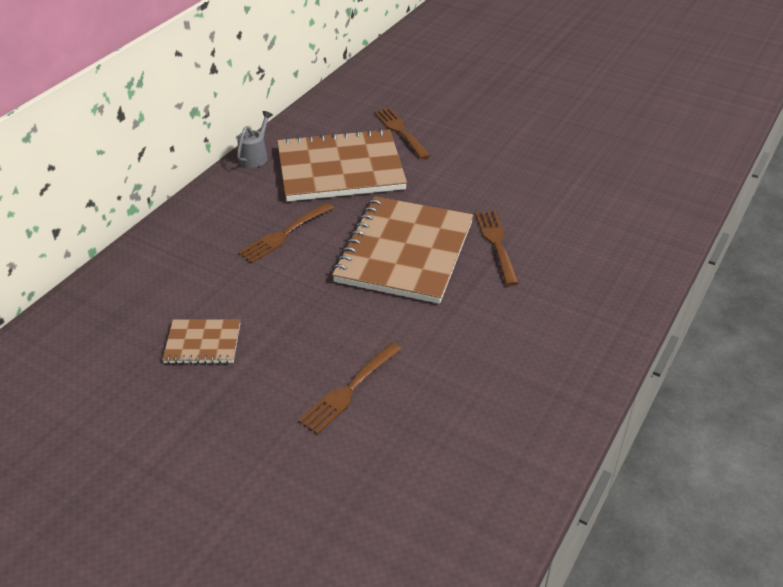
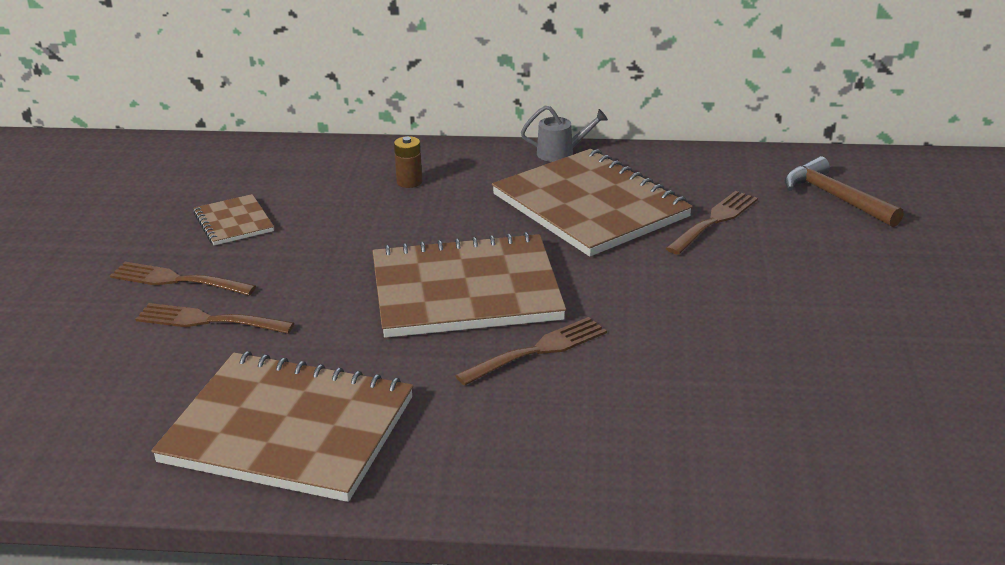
camera: 65 degrees right, 10 degrees down
(228, 234) = (409, 182): none -> brown battery
(284, 234) = (435, 211): brown fork -> brown fork (176, 280)
(410, 84) = (835, 197): none -> brown hammer
(520, 377) = (289, 429): none -> brown notebook

